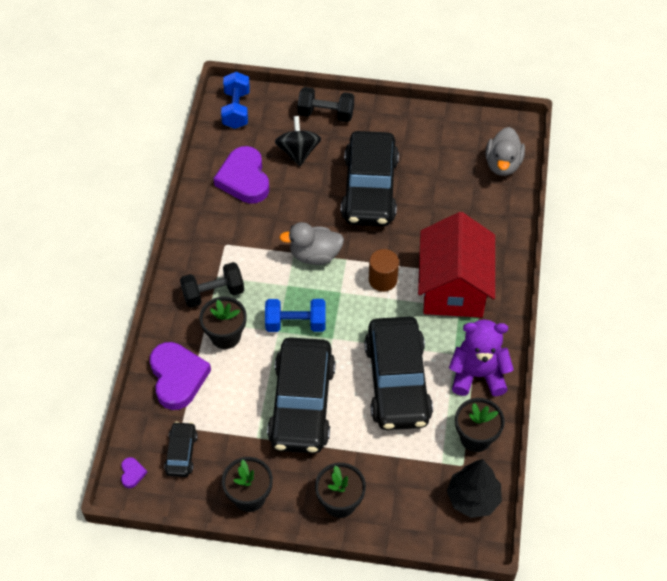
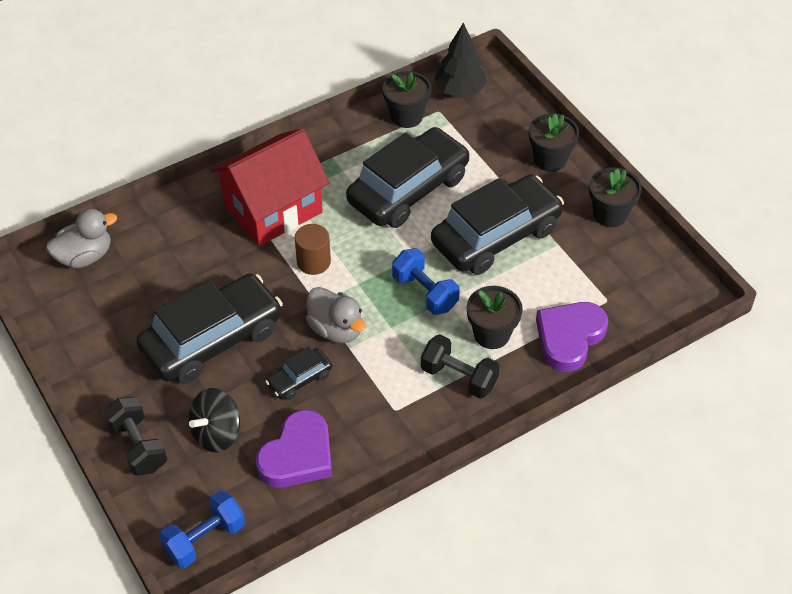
camera: 130 degrees left, 5 degrees down
(132, 473) = (683, 302): purple heart -> none
(181, 453) = (629, 283): black car -> black car (299, 379)
(478, 375) = (347, 145): purple teddy bear -> none

